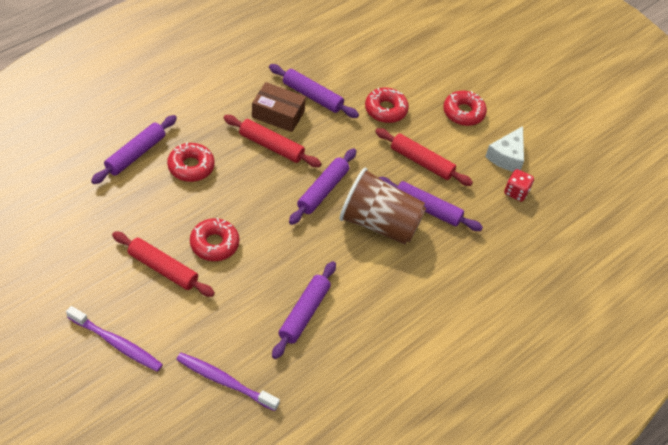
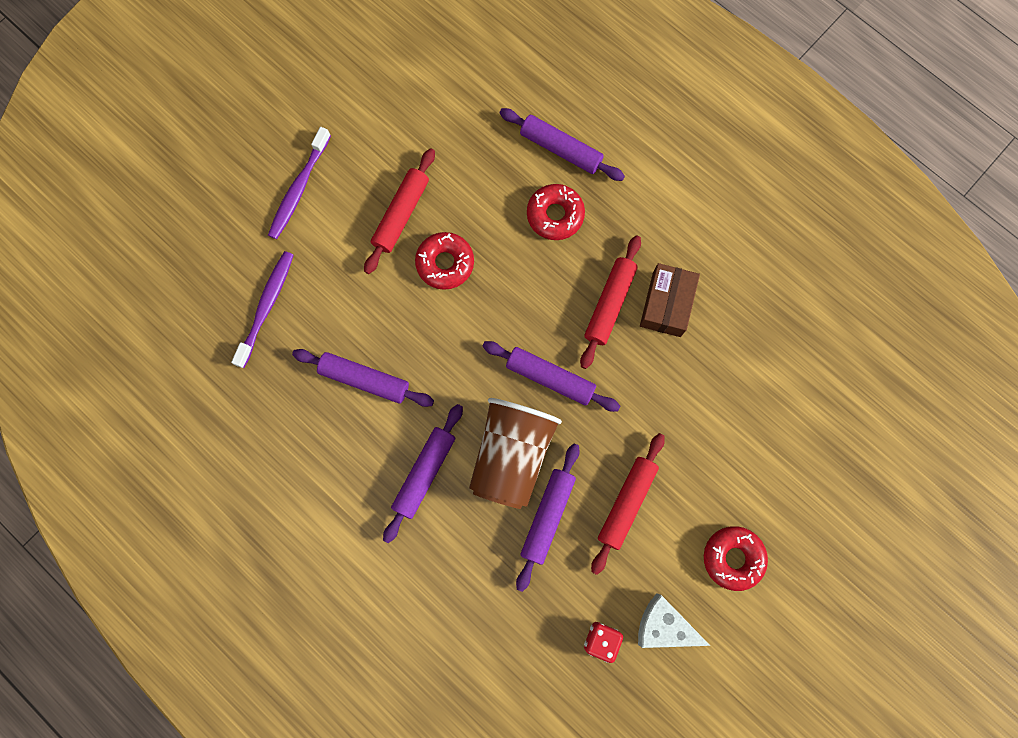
camera: 90 degrees right, 25 degrees up
(312, 96) = (710, 344): purple rolling pin -> purple rolling pin (424, 473)
(385, 110) = (710, 446): red donut -> none

